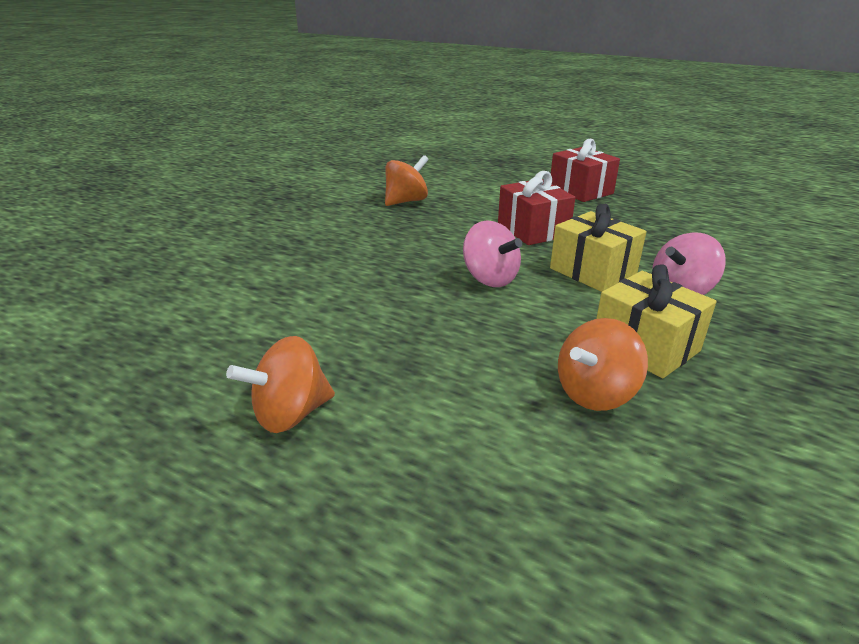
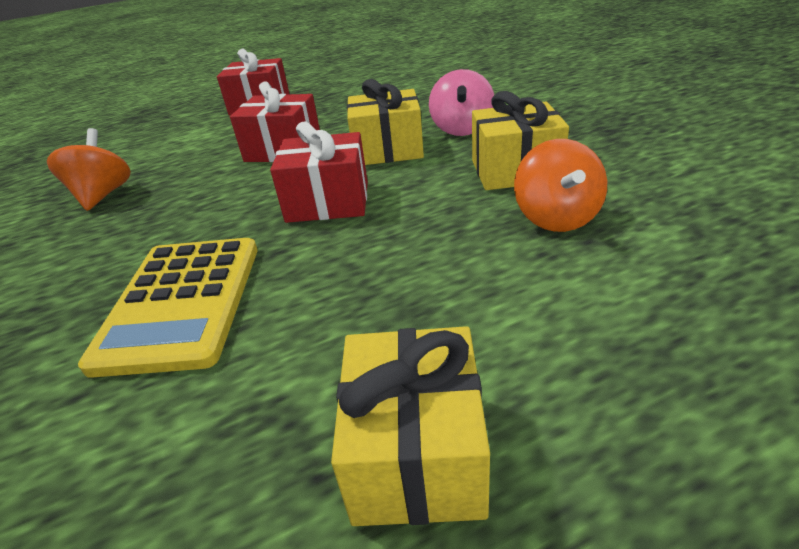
camera: 50 degrees left, 5 degrees up
(291, 414) = (416, 453): orange spinning top -> yellow gift
(340, 279) = (181, 303): none -> yellow calculator
(490, 278) = (328, 202): pink spinning top -> red gift

